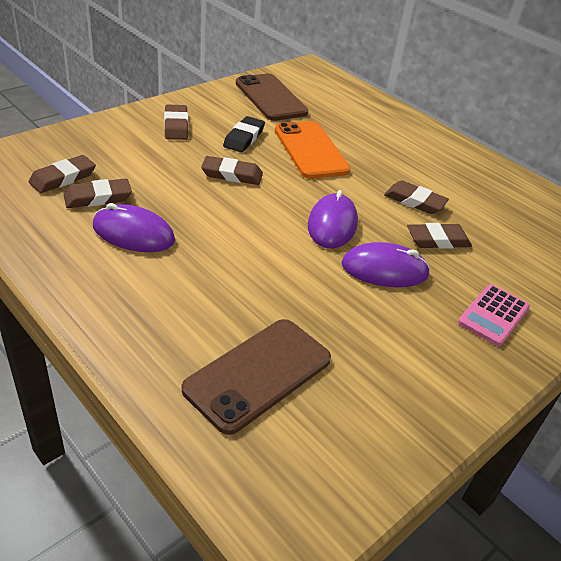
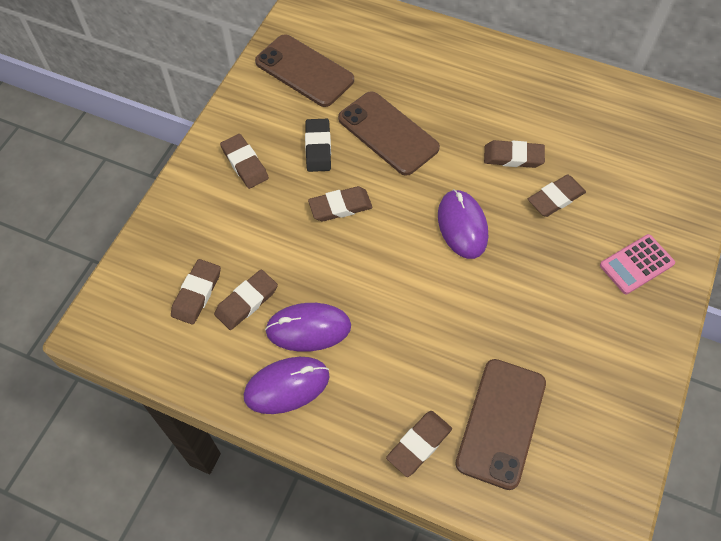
camera: 20 degrees left, 20 degrees up
(160, 354) = (419, 444): none -> brown eraser
(310, 150) = (388, 133): orange phone -> brown phone
(384, 269) = (532, 258): purple mouse -> purple mouse (287, 386)
(493, 315) = (636, 264): pink calculator -> pink calculator turned 45 degrees clockwise

